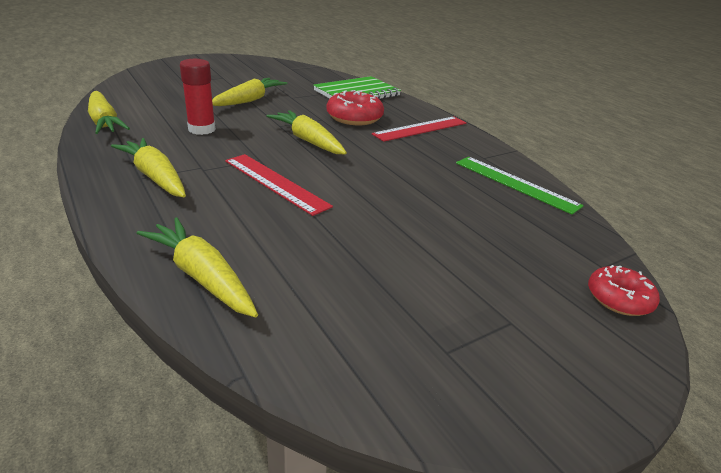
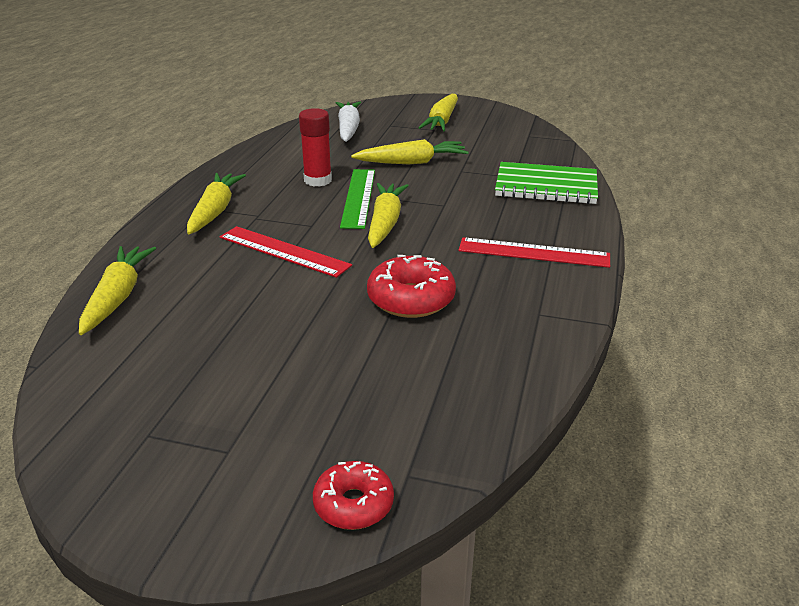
camera: 50 degrees right, 0 degrees up
(104, 122) = (261, 150): yellow carrot -> yellow carrot (442, 121)
(154, 90) = (348, 129): none -> white carrot
(275, 183) = (284, 251): red ruler -> red ruler turned 60 degrees counterclockwise
(354, 118) = (482, 214): red donut -> red donut (411, 299)
(515, 183) = (508, 356): green ruler -> green ruler (358, 197)

